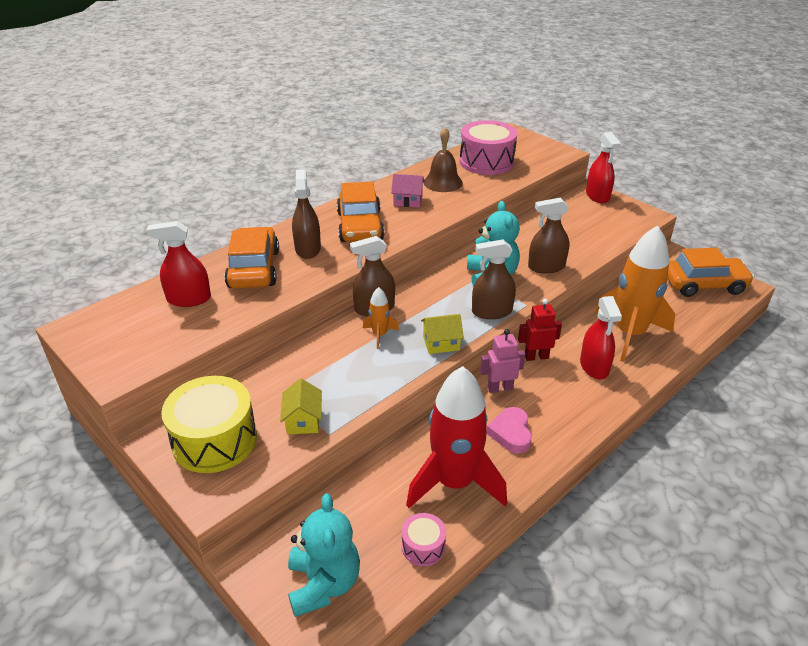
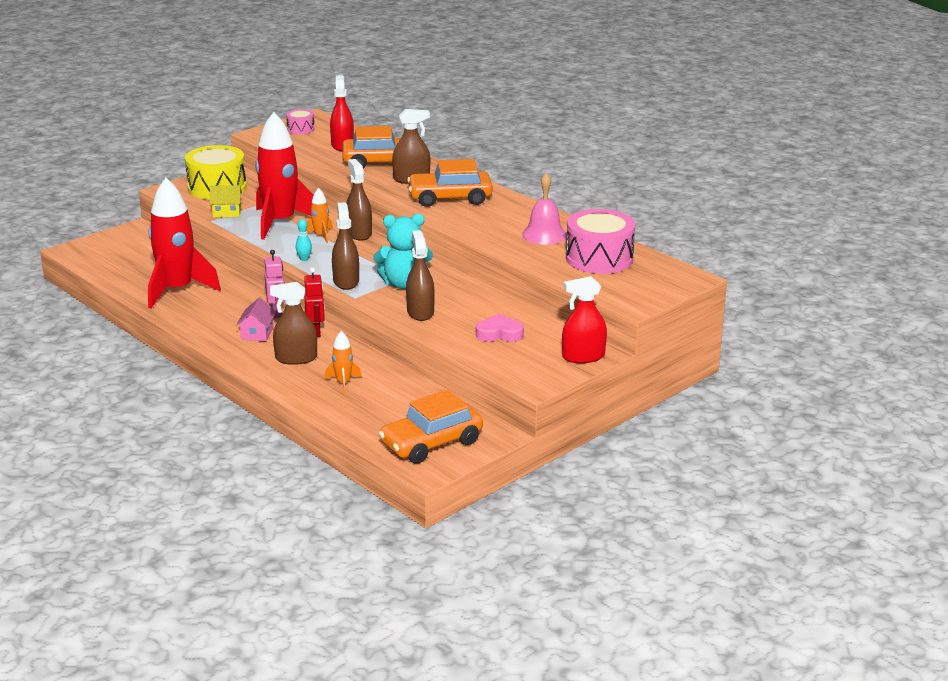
camera: 90 degrees right, 10 degrees down
(323, 584) = (111, 249): turquoise teddy bear -> none
(341, 368) = (280, 222): none -> red rocket
(408, 201) = (501, 218): pink house -> pink house (257, 333)
(423, 546) = (125, 279): pink drum -> pink drum (300, 129)
(441, 343) = (304, 259): yellow house -> turquoise bowling pin
(443, 182) = (544, 234): brown bell -> pink bell
(511, 433) = (221, 314): pink heart -> pink heart (499, 333)
(594, 366) = (296, 358): red spray bottle -> brown spray bottle
(630, 334) = (343, 383): orange rocket -> orange rocket, size x0.44
(703, 284) = (431, 443): orange car -> orange car turned 60 degrees clockwise

